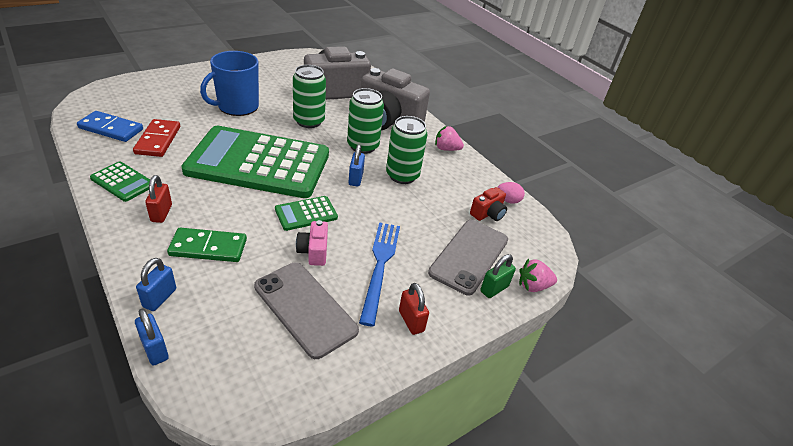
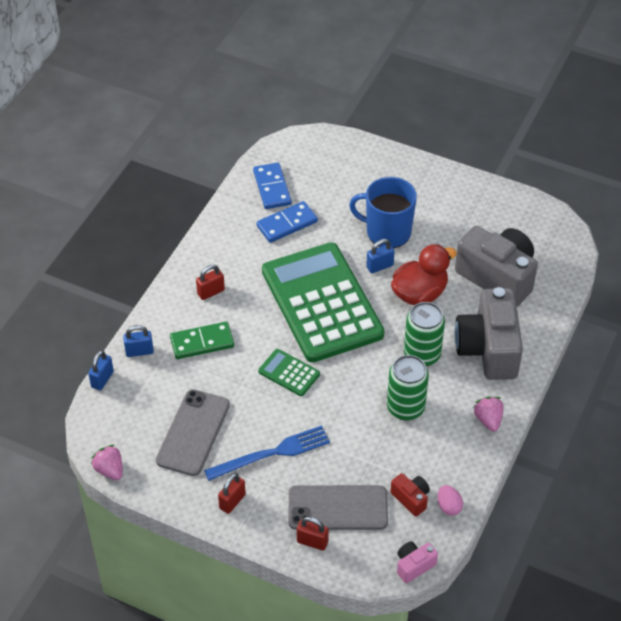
camera: 65 degrees right, 10 degrees up
(123, 182) = (221, 246): green calculator -> none
(158, 140) = (287, 224): red domino -> blue domino
(208, 247) = (202, 342): green domino -> green domino turned 75 degrees counterclockwise
(309, 121) = (419, 293): green can -> red duck
(313, 251) = (251, 404): pink camera -> pink camera (414, 566)
(355, 179) = (366, 378): blue padlock -> blue padlock (379, 266)
(488, 214) = (411, 498): red camera -> red camera turned 150 degrees counterclockwise
(494, 289) = (312, 542): green padlock -> red padlock
(533, 286) = (340, 569): pink strawberry -> pink strawberry (110, 470)

